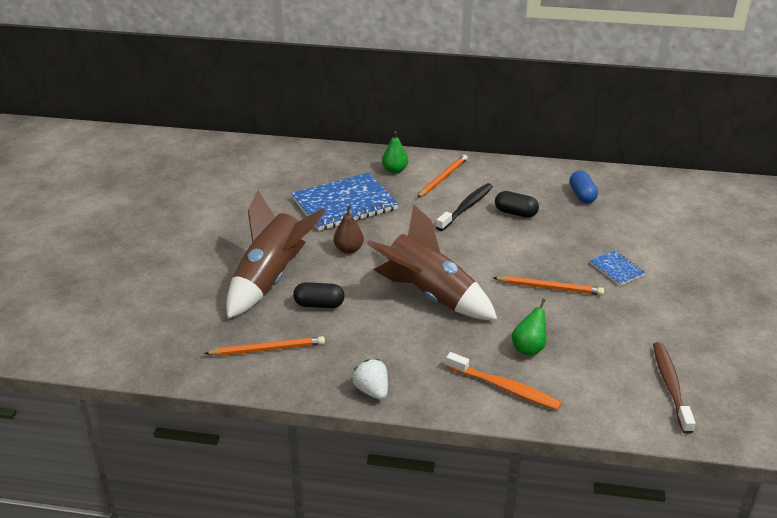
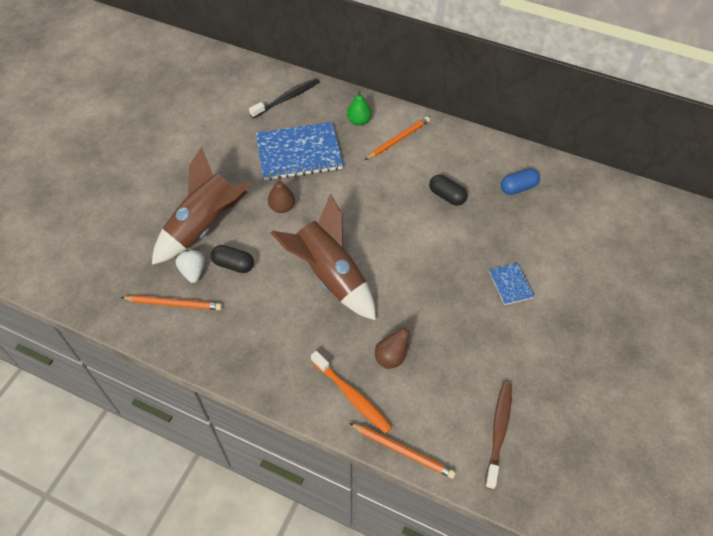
camera: 15 degrees right, 20 degrees up
(372, 390) = (240, 370): white strawberry -> white strawberry (193, 272)
(466, 207) = (404, 180): black toothbrush -> black toothbrush (287, 98)
(529, 348) = (391, 357): green pear -> brown pear
(549, 287) = (439, 292): orange pencil -> orange pencil (403, 451)
(582, 195) = (518, 188): blue capsule -> blue capsule turned 60 degrees clockwise

